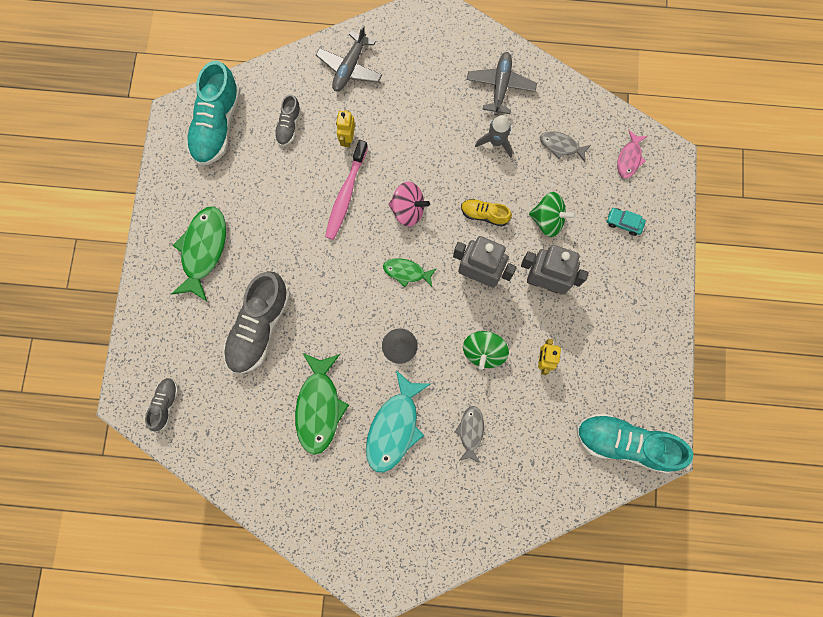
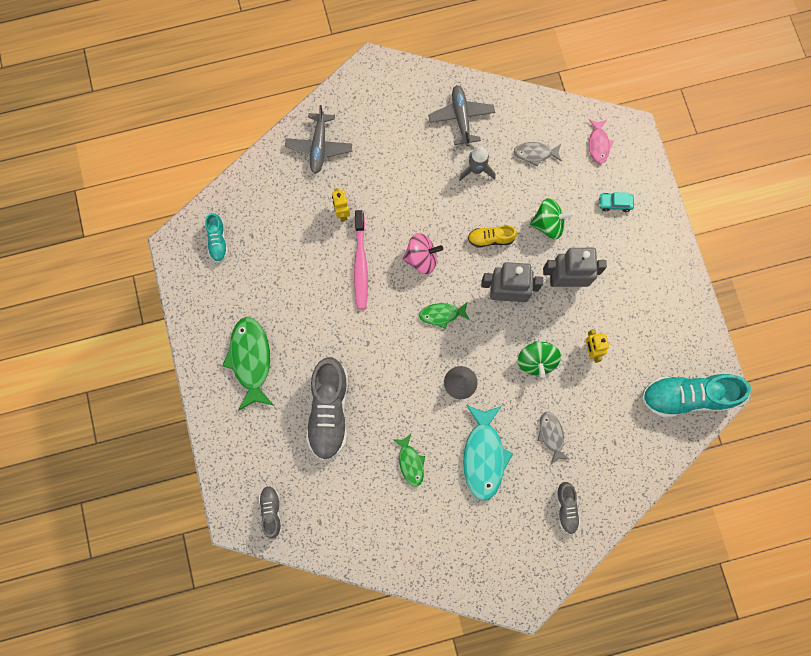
camera: 20 degrees left, 0 degrees up
(217, 125) = (218, 241): turquoise shoe -> turquoise shoe, size x0.51
(289, 126) = (284, 219): grey shoe -> grey shoe (566, 508)
(319, 407) = (410, 462): green fish -> green fish, size x0.55

